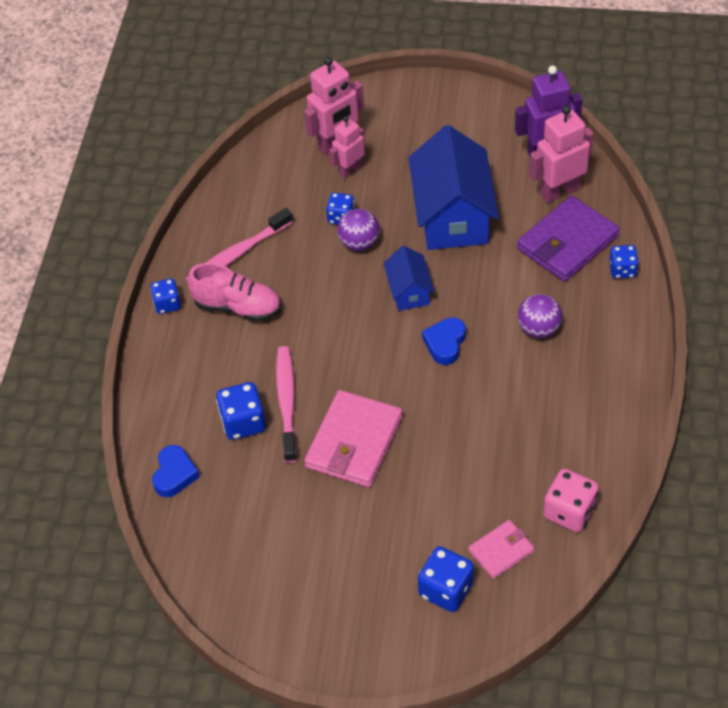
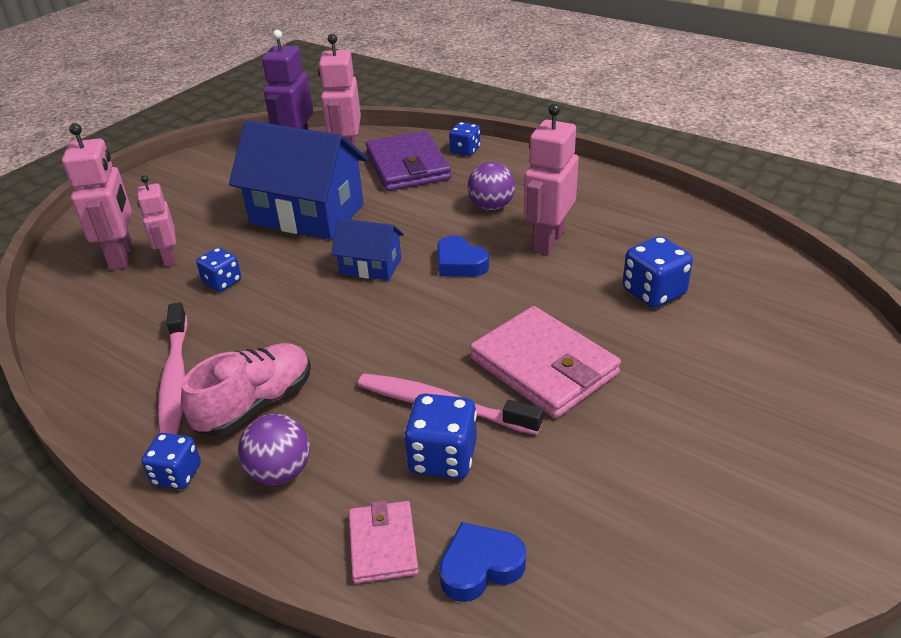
camera: 65 degrees left, 15 degrees down
(174, 474) = (480, 567): blue heart -> blue heart turned 60 degrees counterclockwise
(359, 243) = (271, 280): purple ball -> purple ball (280, 472)
(446, 589) = (793, 358): blue dice -> blue dice (653, 292)
(501, 551) = (754, 304): pink wallet -> pink wallet (383, 544)
(511, 387) = (548, 240): none -> pink robot
(569, 511) = (722, 250): pink dice -> none

